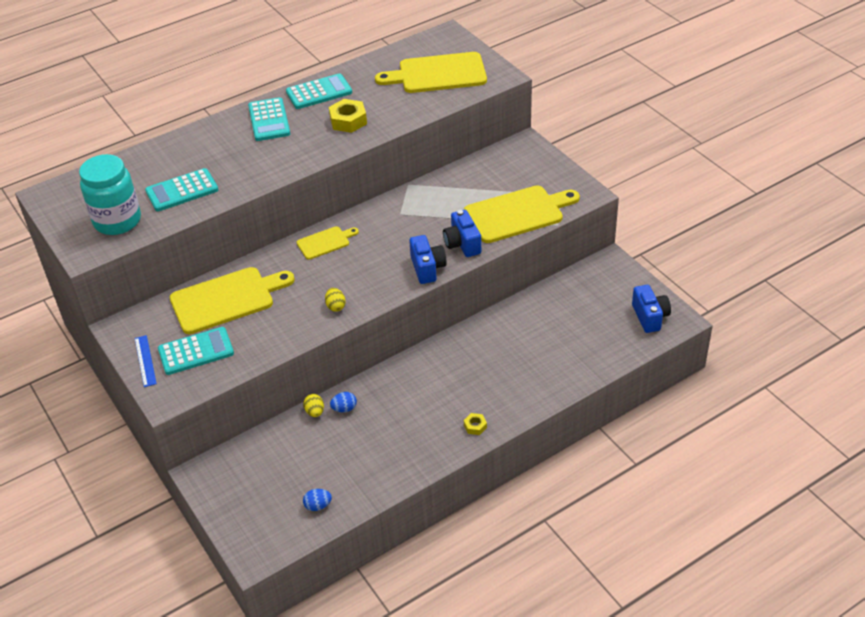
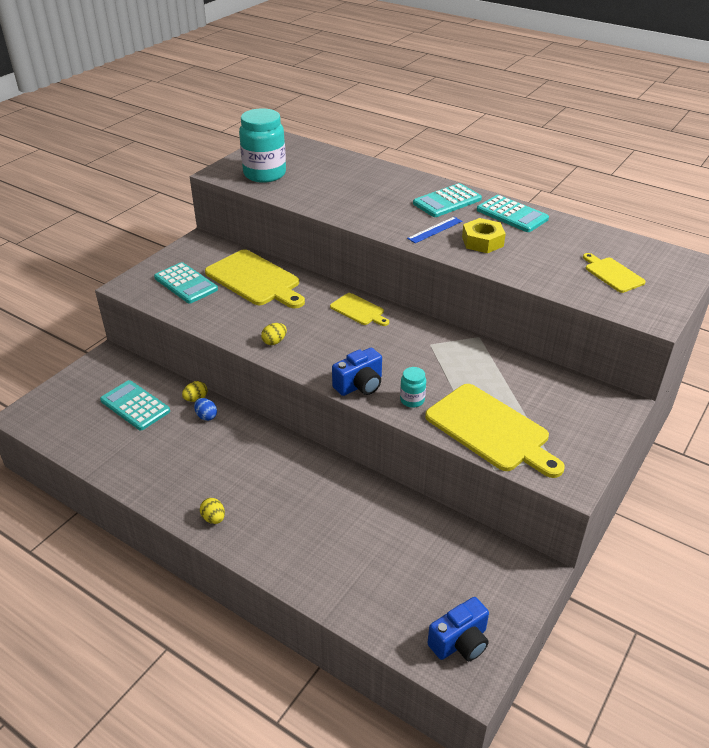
camera: 65 degrees right, 5 degrees down
(145, 361) = (166, 263): blue ruler -> blue ruler (435, 230)
(182, 191) = (319, 189): turquoise calculator -> turquoise calculator (135, 406)
(318, 506) = (84, 436): blue egg -> none
(438, 74) = (612, 274): yellow cutting board -> yellow cutting board, size x0.53
(462, 244) = (412, 400): blue camera -> turquoise jar
(475, 426) = (214, 518): yellow nut -> yellow egg

